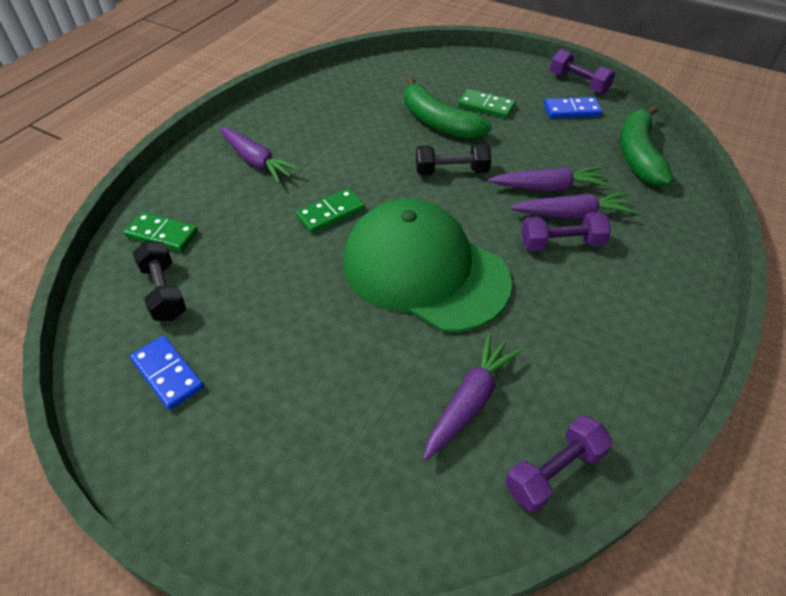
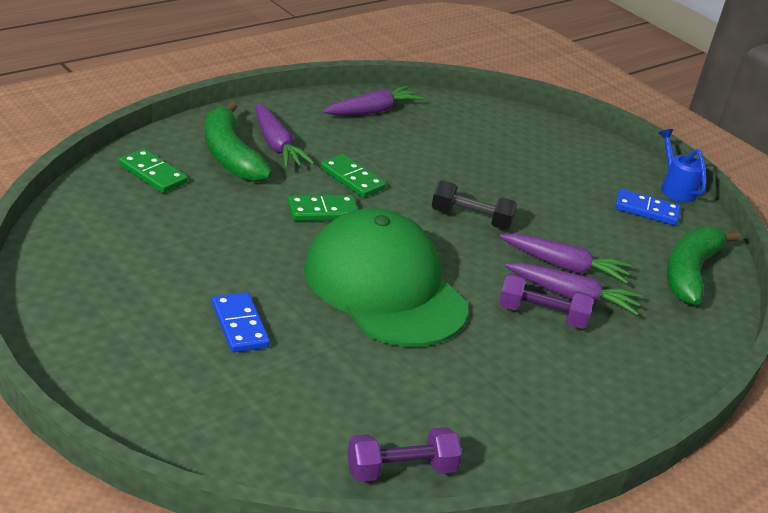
camera: 15 degrees right, 15 degrees down
(164, 291) = (130, 217): black dumbbell -> none
(167, 374) = (100, 277): blue domino -> blue domino (239, 325)
(438, 122) = (488, 172): green banana -> green banana (230, 155)
(469, 401) = (359, 395): purple carrot -> purple carrot (372, 111)
(486, 106) = (551, 175): green domino -> green domino (352, 179)
(578, 83) = (675, 188): purple dumbbell -> blue watering can

